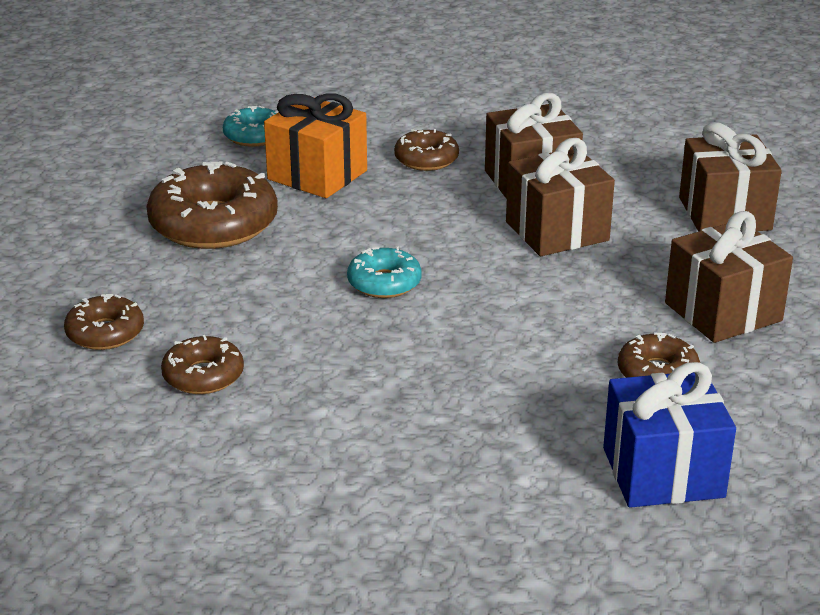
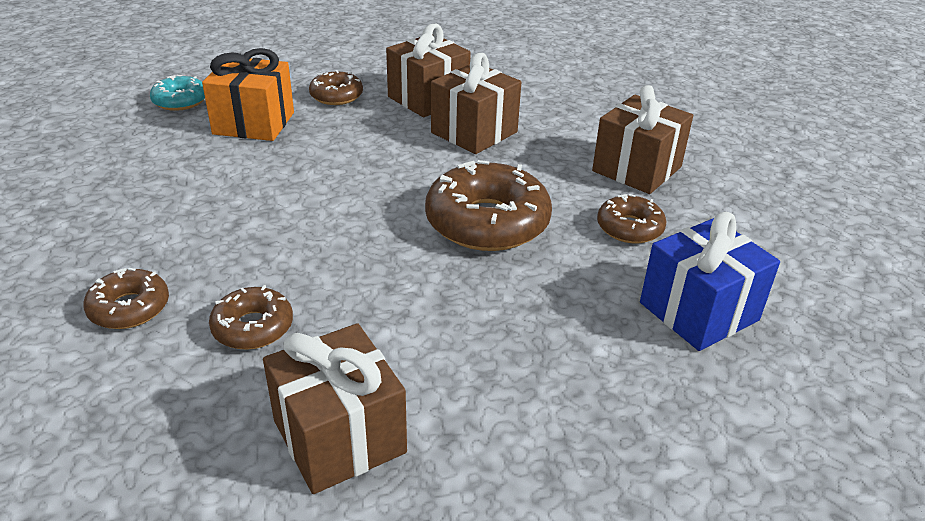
camera: 25 degrees left, 5 degrees up
(213, 224) = (184, 181): brown donut -> brown donut (487, 222)
(384, 283) = (366, 201): turquoise donut -> none
(724, 214) = (581, 97): brown gift -> brown gift (339, 436)

